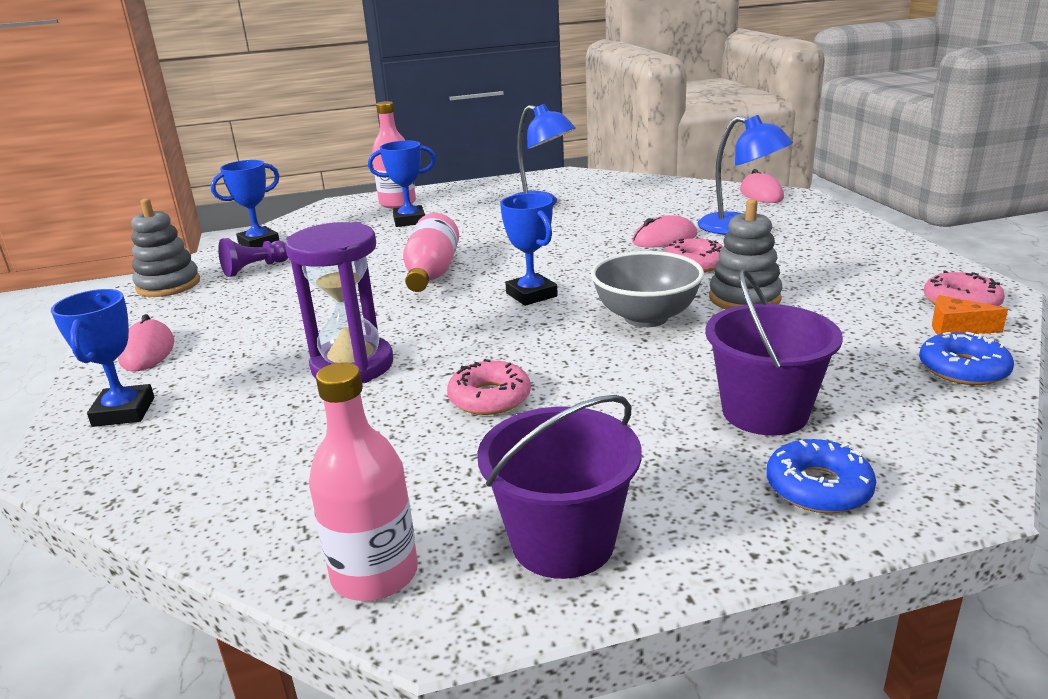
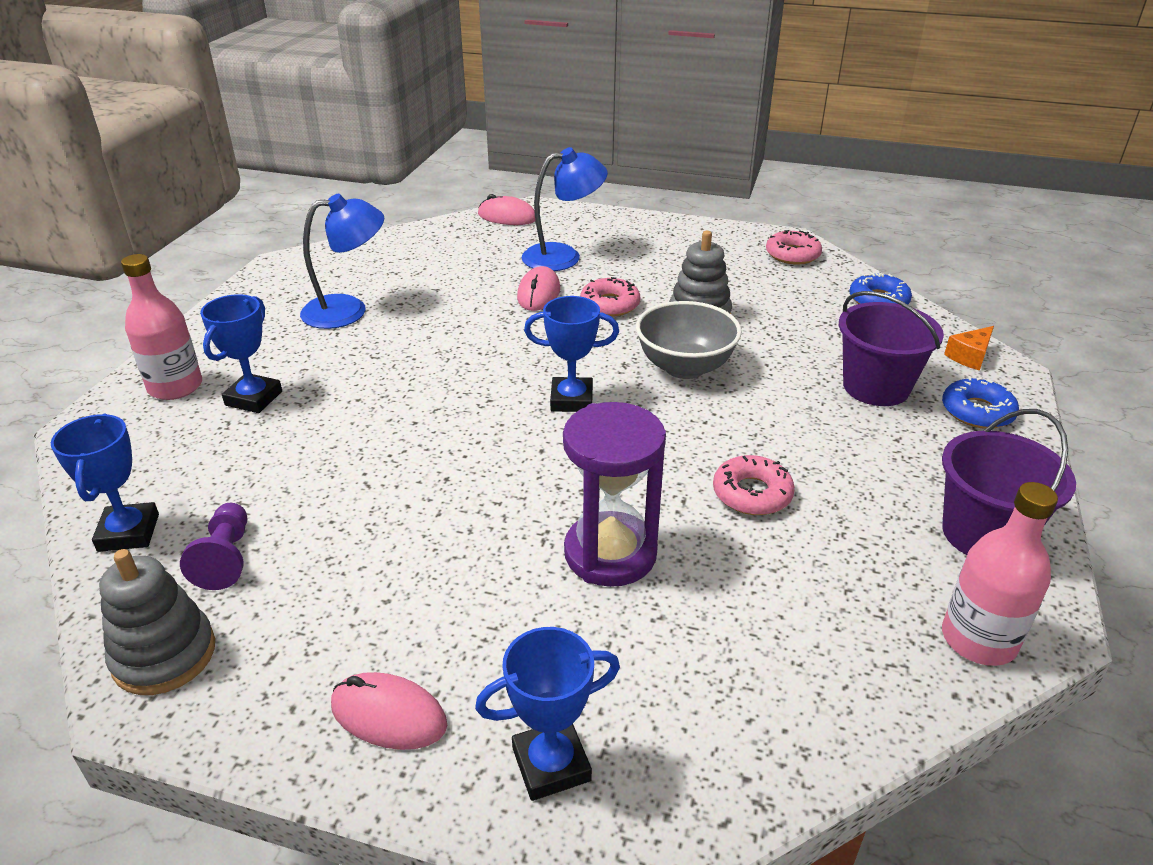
camera: 60 degrees left, 10 degrees up
(124, 412) = (551, 764): blue trophy -> blue trophy turned 45 degrees counterclockwise
(431, 274) = (441, 436): pink bottle -> none
(956, 328) = (826, 275): orange cheese -> orange cheese (969, 356)

